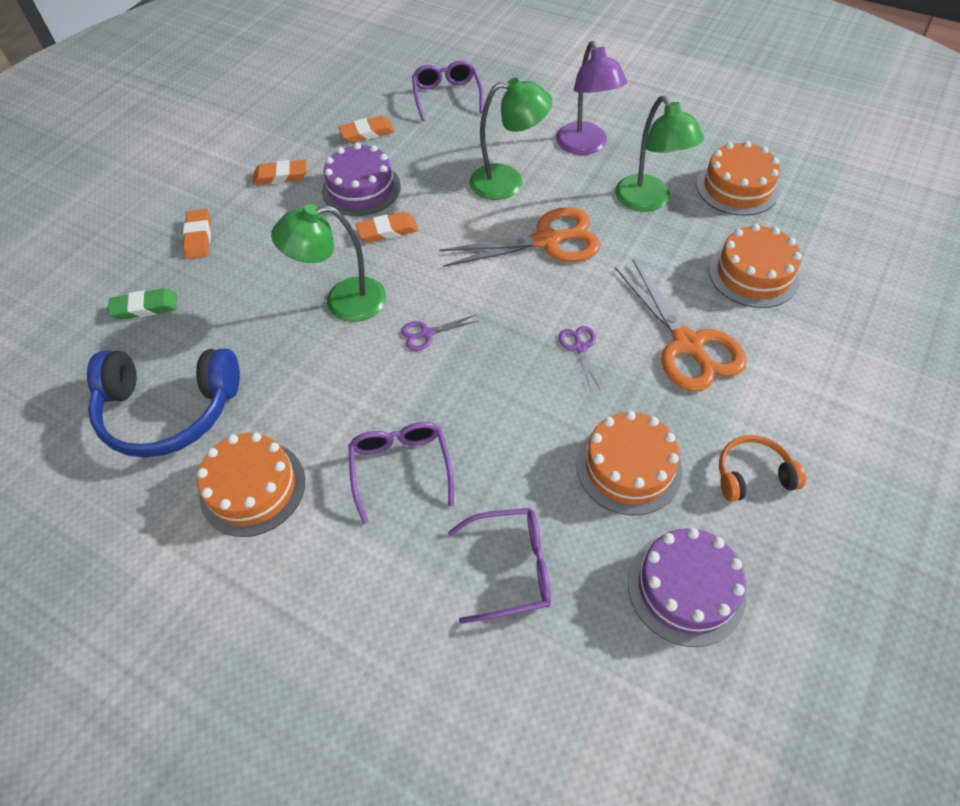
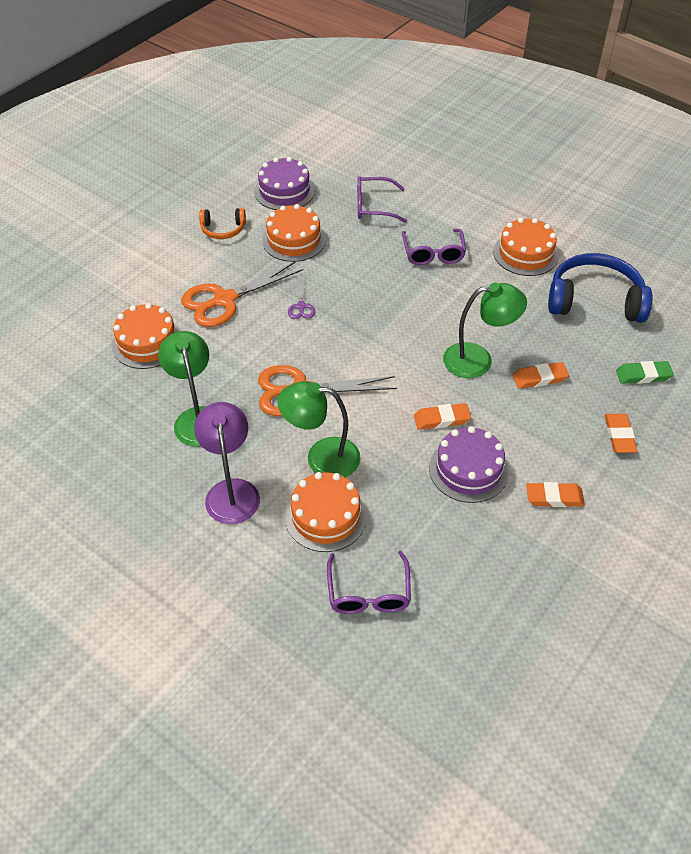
camera: 175 degrees left, 5 degrees down
(367, 133) = (465, 546): orange eraser -> orange eraser (539, 378)
(427, 333) = (411, 328): purple scissors -> none
(687, 344) = (224, 300): orange scissors -> orange scissors turned 105 degrees counterclockwise
(737, 187) = (110, 421): orange cake -> orange cake (325, 516)

